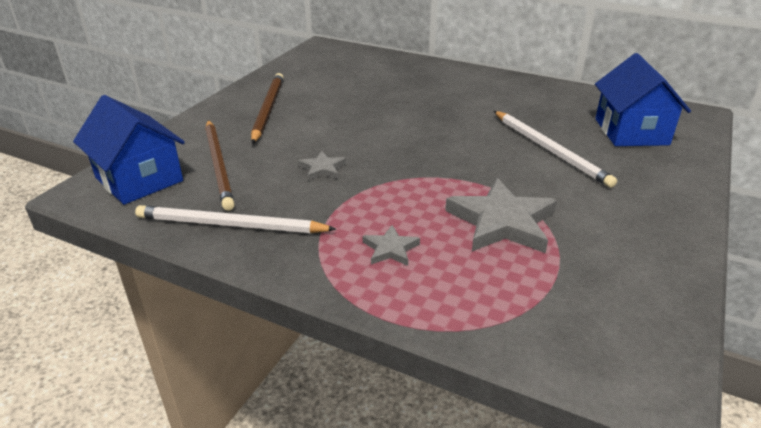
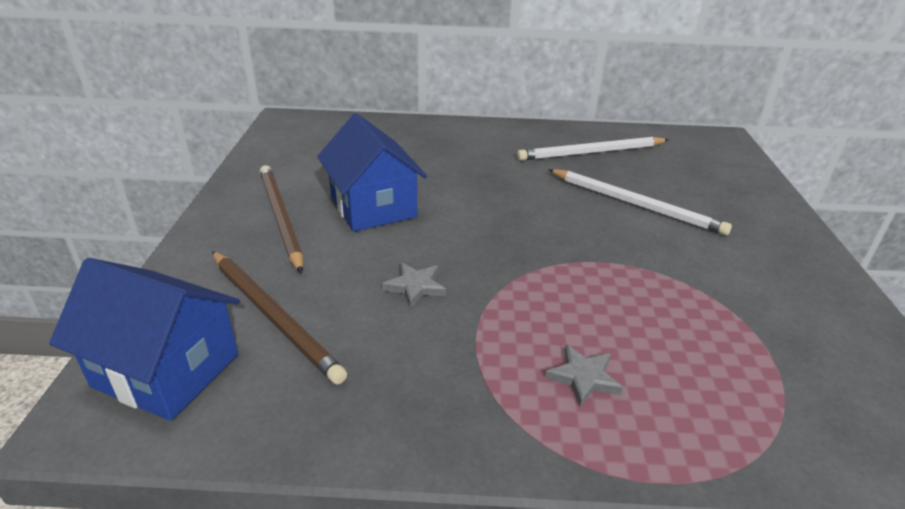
camera: 25 degrees left, 0 degrees up
(230, 225) = (359, 405): white pencil -> white pencil (591, 152)
(502, 222) = (665, 305): grey star -> none
(631, 132) = (688, 168): blue house -> blue house (373, 207)

